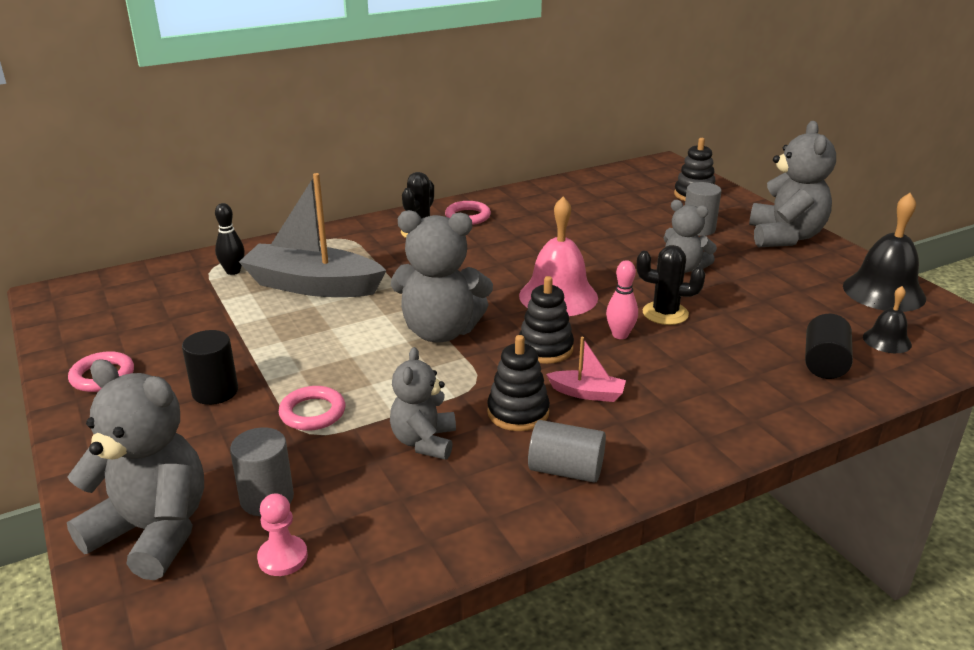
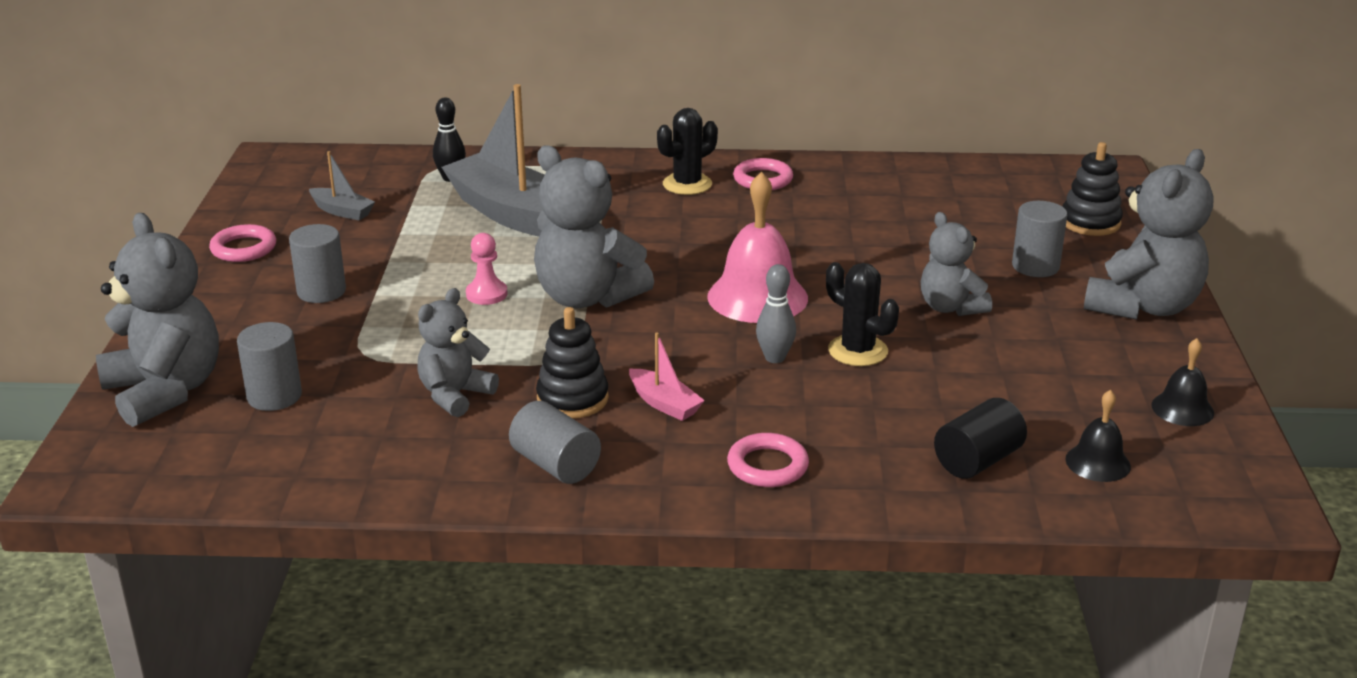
camera: 30 degrees right, 0 degrees up
(165, 320) = (342, 211): none -> grey boat
(215, 392) = (321, 291): black cylinder -> grey cylinder
(283, 557) = (241, 446): pink pawn -> pink pawn (486, 294)
(312, 413) = (385, 337): pink ring -> pink ring (767, 466)
(545, 348) = (675, 347): black stacking toy -> none
(620, 335) = (775, 358): pink bowling pin -> grey bowling pin
(884, 292) = (1182, 409): black bell -> black bell, size x0.54

